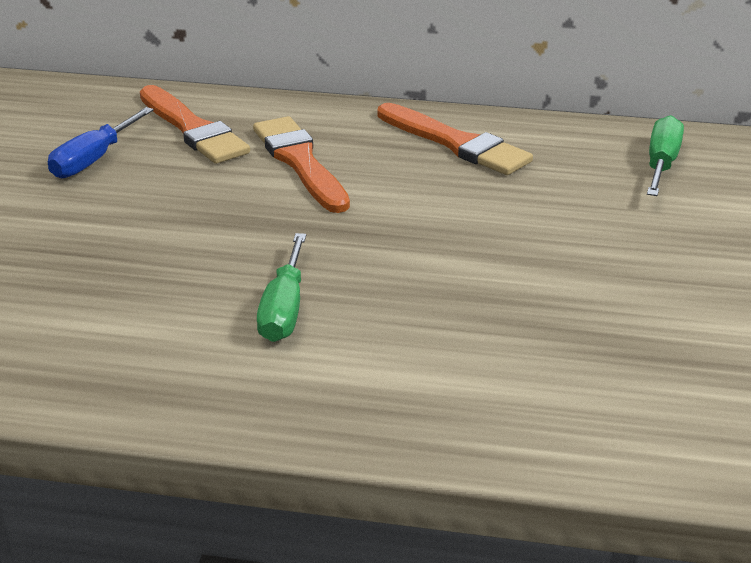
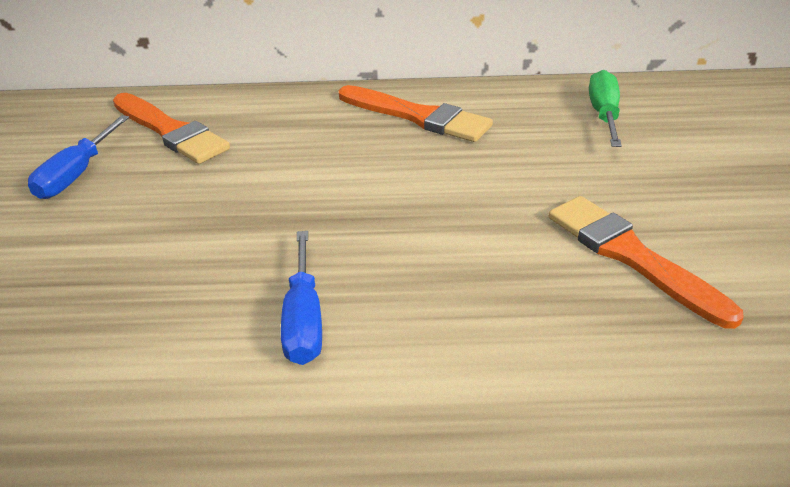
camera: 10 degrees left, 5 degrees up
(284, 310) = (303, 320): green screwdriver -> blue screwdriver
(300, 162) = (280, 152): orange brush -> orange brush (631, 256)

